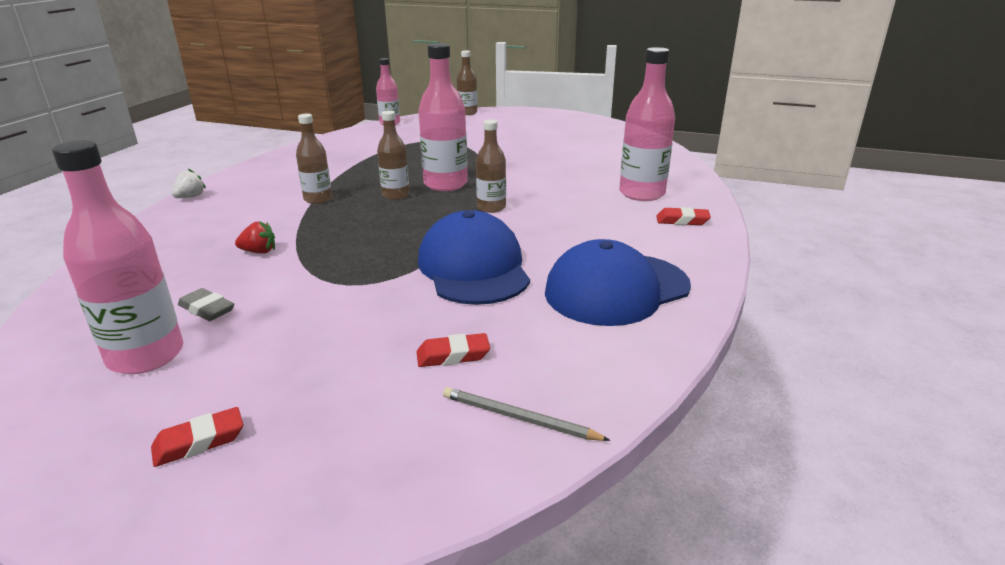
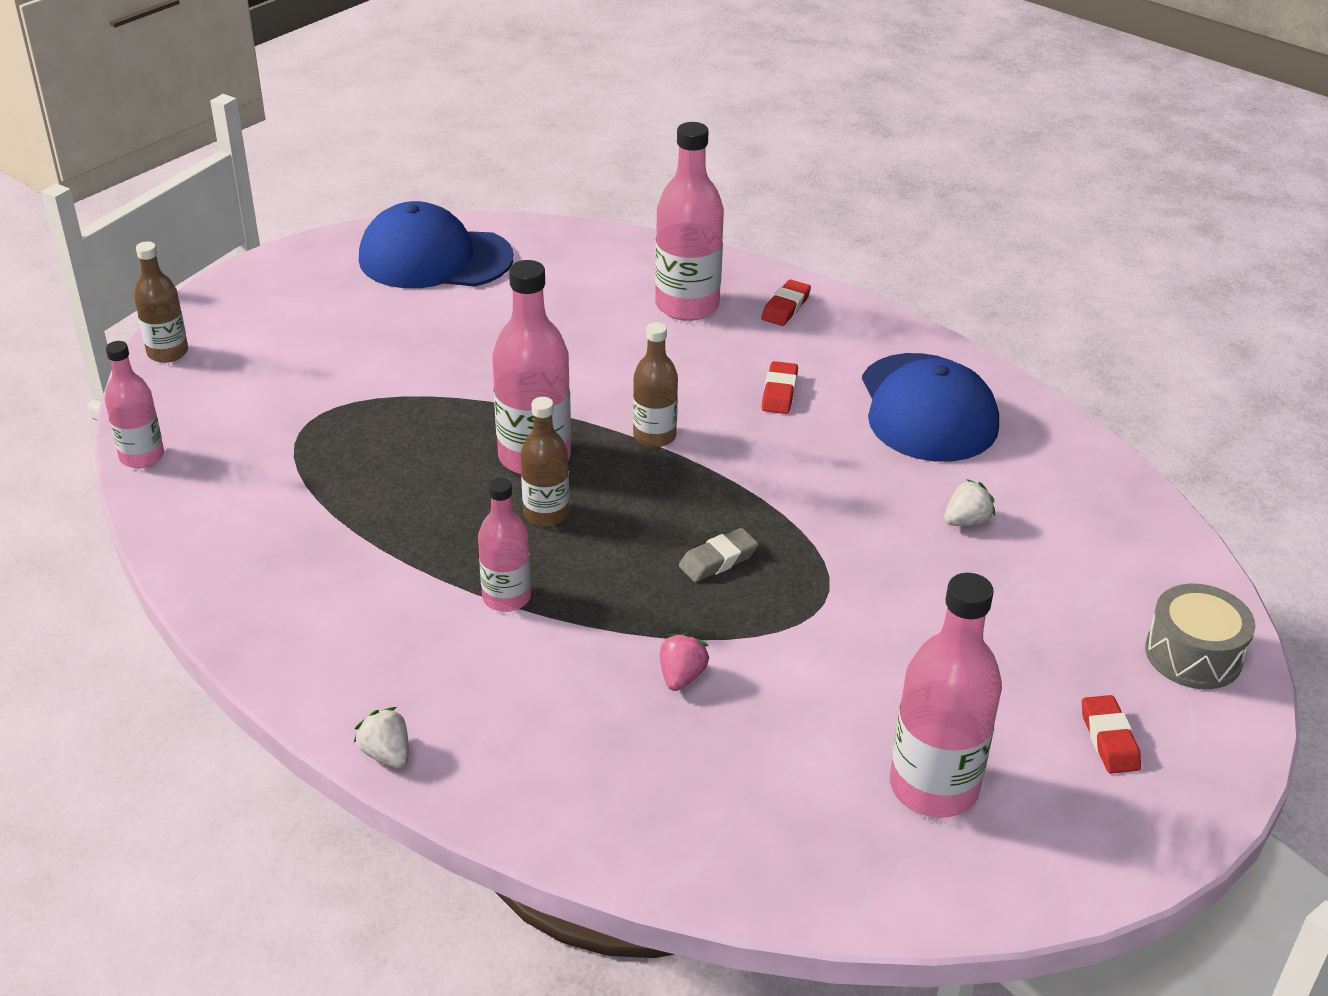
camera: 70 degrees left, 10 degrees up
(207, 309) = (838, 733): grey eraser -> grey eraser (718, 560)
(259, 252) = (681, 676): red strawberry -> pink strawberry
(318, 199) = (506, 597): brown bottle -> pink bottle
(336, 489) = (1193, 654): none -> grey drum
(453, 355) = (1015, 549): red eraser -> red eraser (779, 392)
(473, 268) = (830, 493): blue cap -> blue cap (435, 258)
(477, 327) = (966, 521): none -> white strawberry
(519, 418) = (1126, 532): grey pencil -> none

